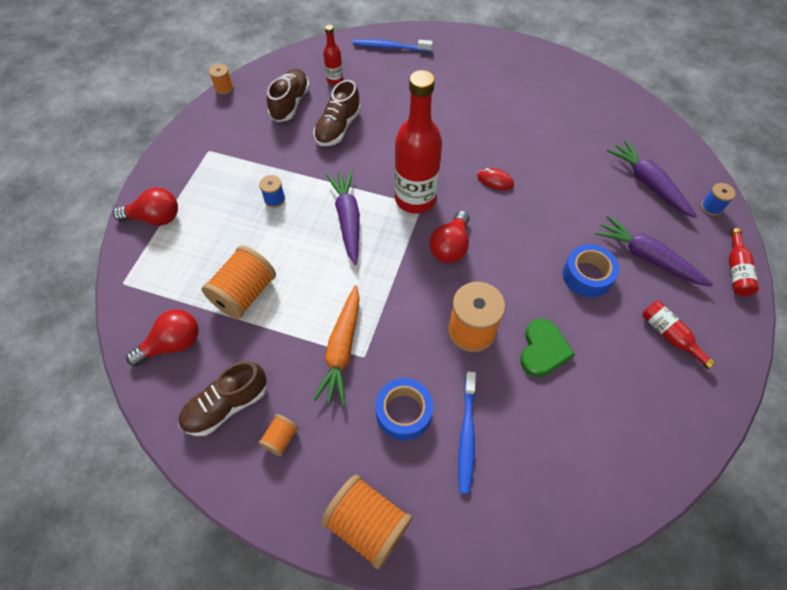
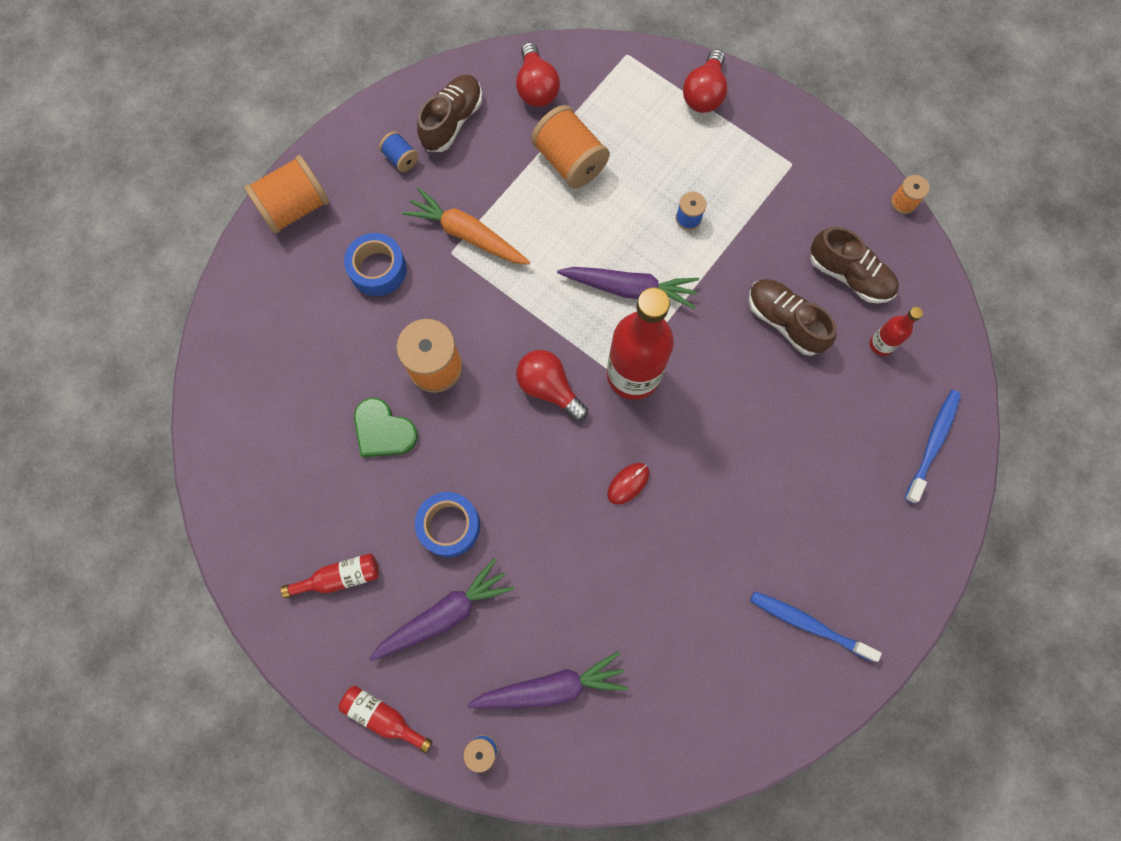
camera: 110 degrees right, 15 degrees up
(226, 405) = (452, 121): brown shoe -> brown shoe turned 45 degrees clockwise
(281, 438) = (401, 158): orange spool -> blue spool
(467, 435) = (331, 317): blue toothbrush -> blue toothbrush (809, 624)

